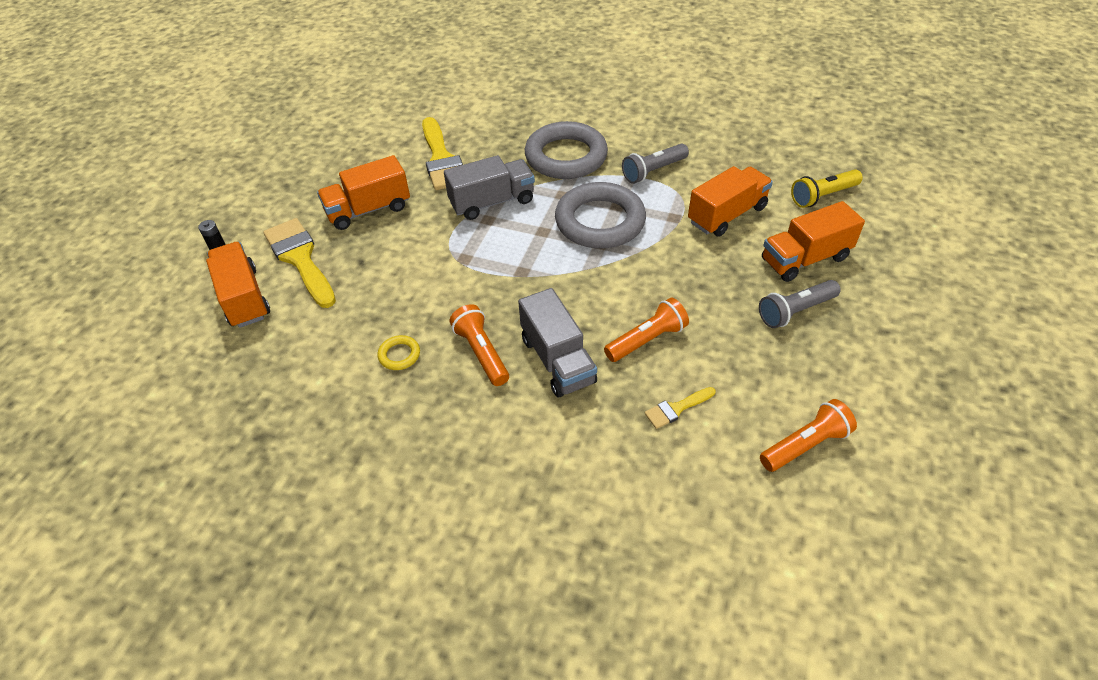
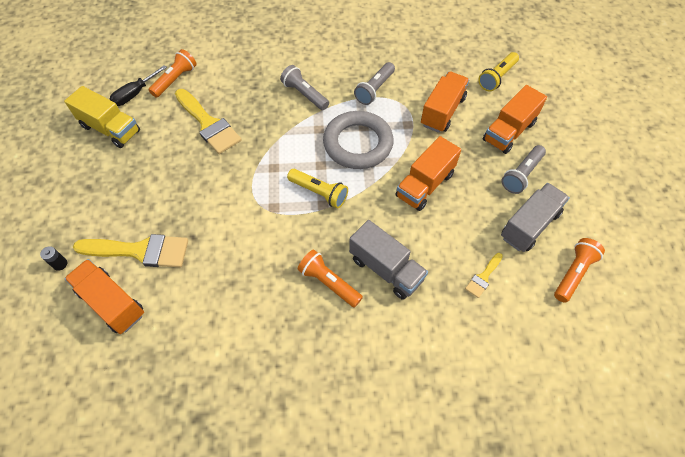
camera: 25 degrees left, 10 degrees up
(300, 259) = (140, 251): yellow brush -> yellow brush turned 150 degrees clockwise
(339, 138) = (110, 129): none -> yellow truck
(368, 210) = (173, 188): orange truck -> orange truck (425, 185)
(382, 113) = (135, 94): none -> black screwdriver
(399, 355) = (268, 307): yellow ring -> none
(492, 202) = (269, 151): grey truck -> grey truck (529, 225)
(524, 258) = (319, 192): none -> yellow flashlight
(566, 156) = (304, 94): grey ring -> grey flashlight
(646, 340) = (438, 231): orange flashlight -> orange flashlight (175, 80)

